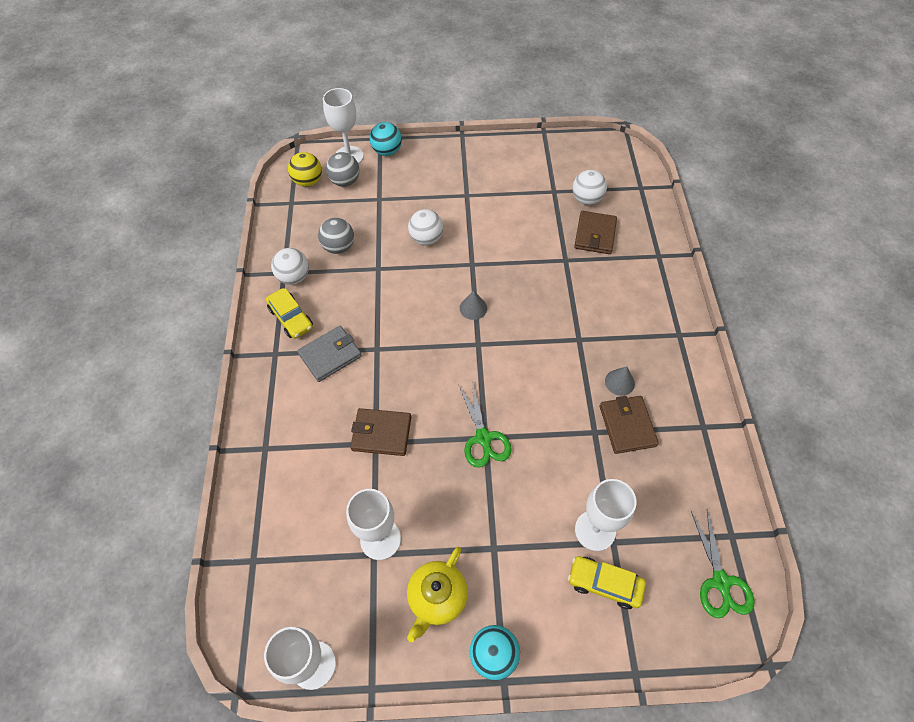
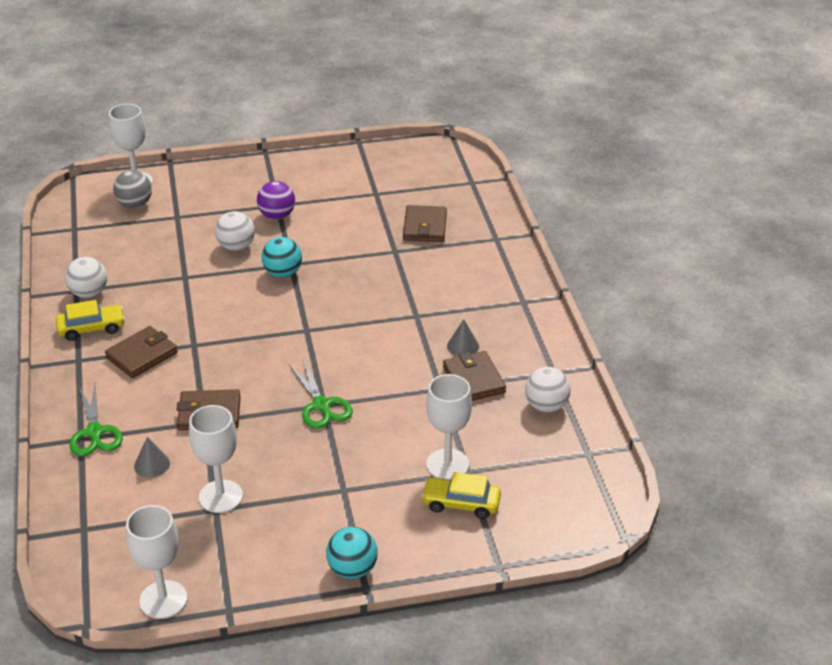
camera: 10 degrees left, 20 degrees down
(291, 318) = (91, 328): yellow car -> yellow car turned 60 degrees counterclockwise
(308, 181) = (91, 208): yellow ball -> none
(330, 355) = (142, 355): grey wallet -> brown wallet
(339, 247) = (137, 262): grey ball -> none
(387, 151) = (180, 174): turquoise ball -> turquoise ball (283, 273)
(437, 598) = (288, 534): yellow teapot -> none
(465, 207) = (277, 216): none -> purple ball
(473, 308) = (297, 300): grey cone -> grey cone (152, 464)
(586, 199) = (413, 197): white ball -> white ball (546, 406)
(720, 582) = (578, 488): green scissors -> green scissors (94, 432)

